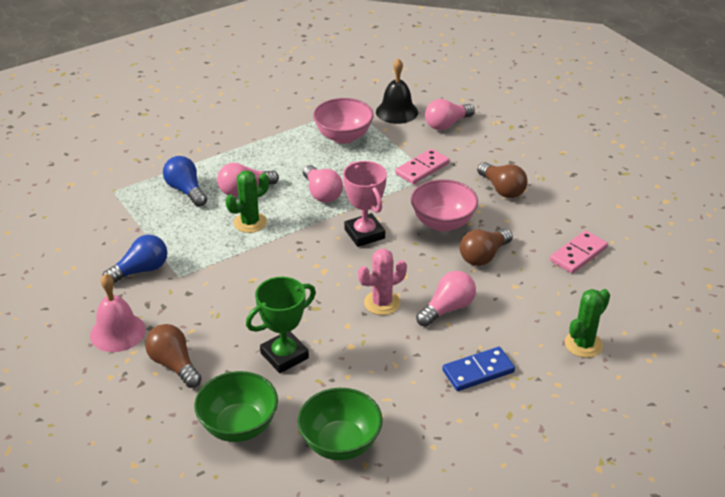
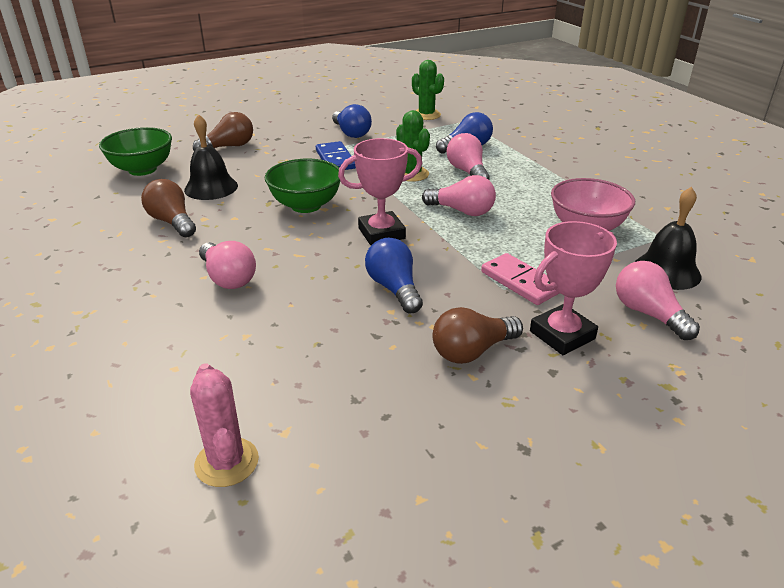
camera: 95 degrees right, 5 degrees down
(117, 332) = (278, 128): pink bell -> none
(284, 355) = (211, 187): green trophy -> black bell
(322, 193) = (462, 211): pink light bulb -> pink light bulb turned 135 degrees counterclockwise
(340, 443) = (85, 209): green bowl -> green bowl (306, 205)
(382, 303) = (258, 238): pink cactus -> pink cactus (227, 462)
(442, 223) = (394, 288): pink bowl -> blue light bulb
(476, 156) = (562, 335): none -> pink trophy
(478, 371) = (114, 289): blue domino -> blue domino (335, 159)
(484, 256) = (316, 315): brown light bulb -> brown light bulb (172, 222)
(578, 254) = (292, 412): pink domino -> none
(583, 344) = (99, 382): green cactus -> green cactus (426, 115)

